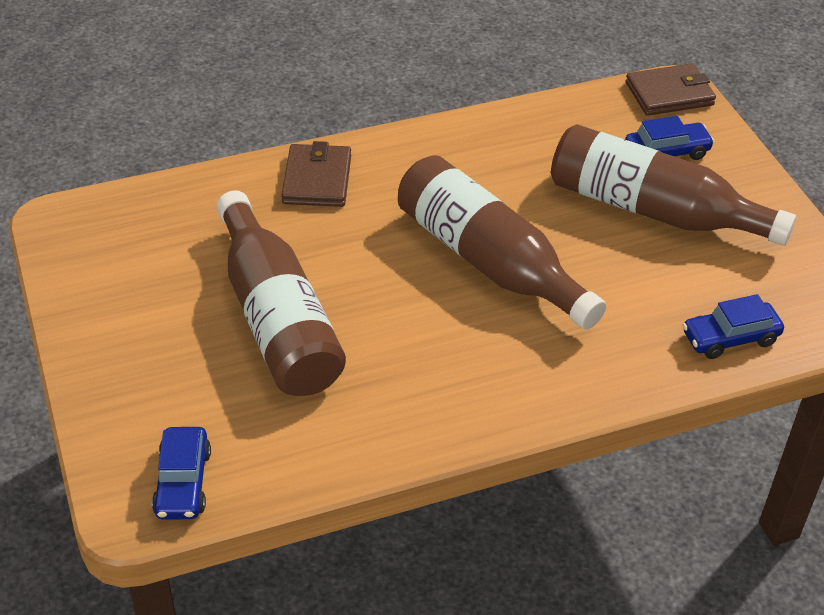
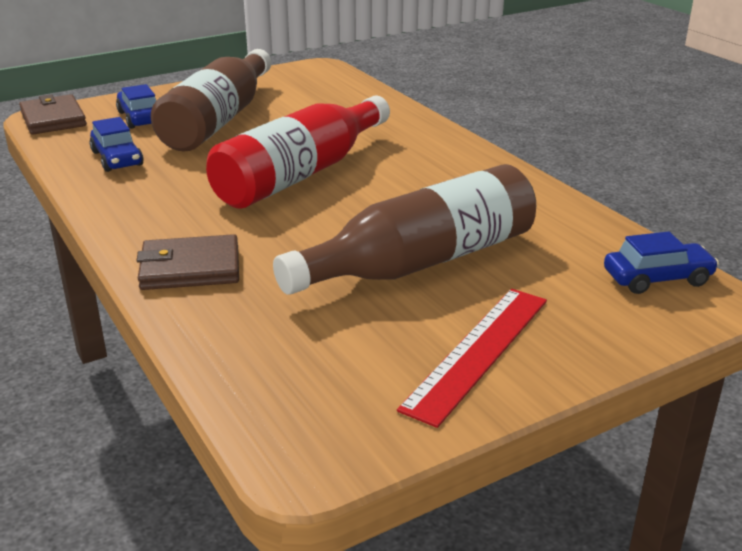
camera: 100 degrees left, 15 degrees down
(128, 324) = (477, 351): none -> red ruler
(489, 261) = (300, 174): brown bottle -> red bottle
(730, 338) = (356, 96): blue car -> blue car (117, 158)

